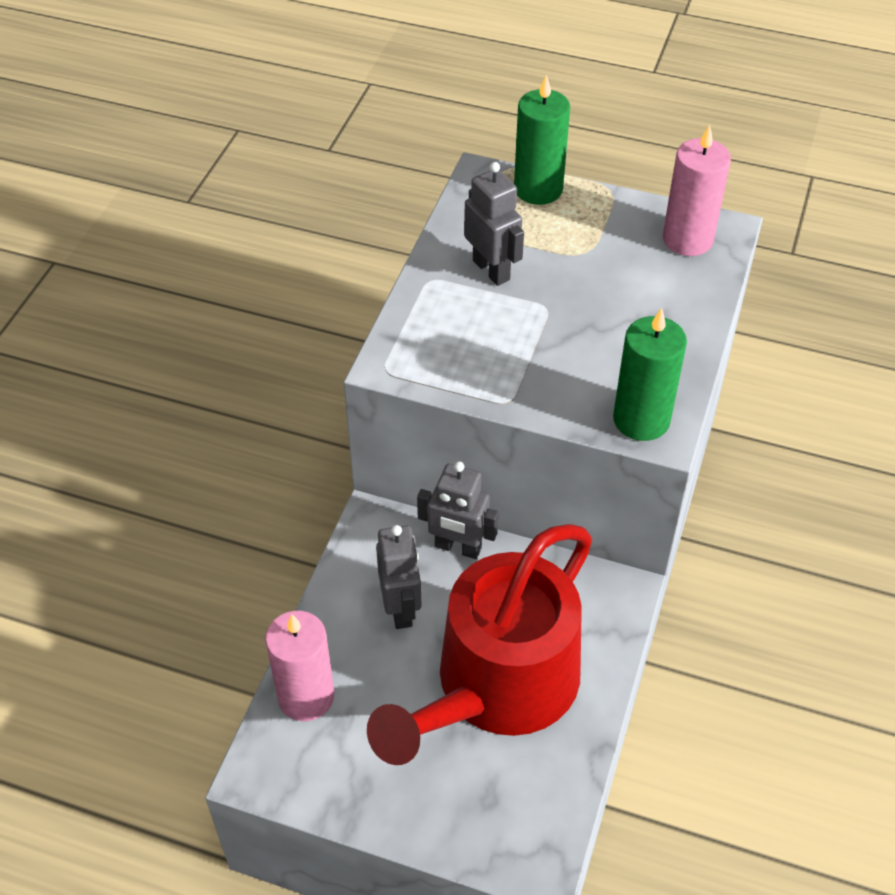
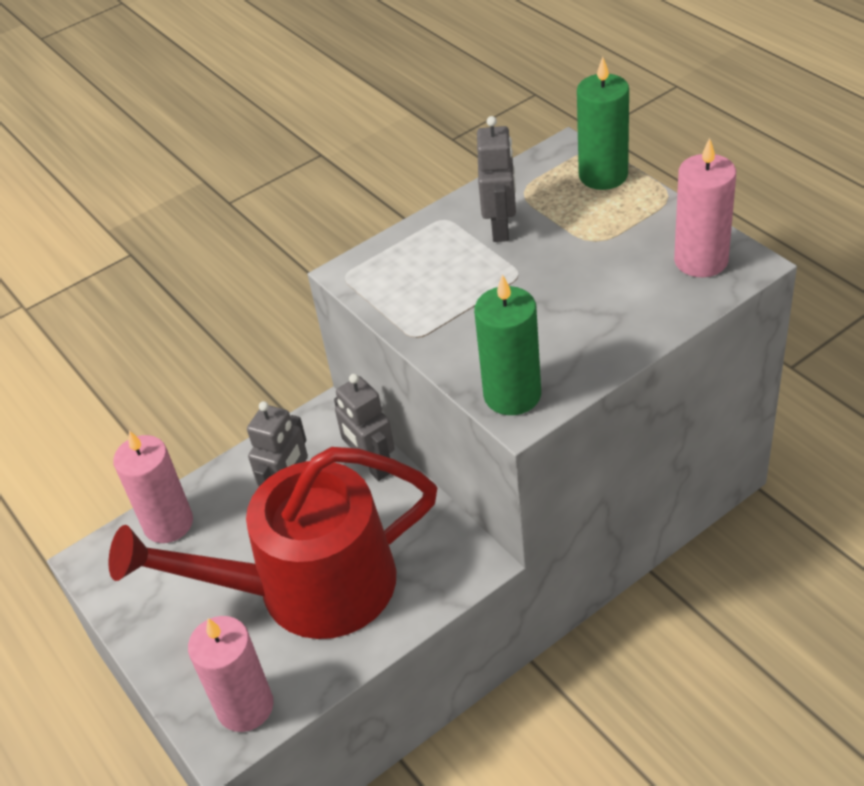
camera: 40 degrees right, 5 degrees down
(533, 823) = (245, 706): none -> pink candle

